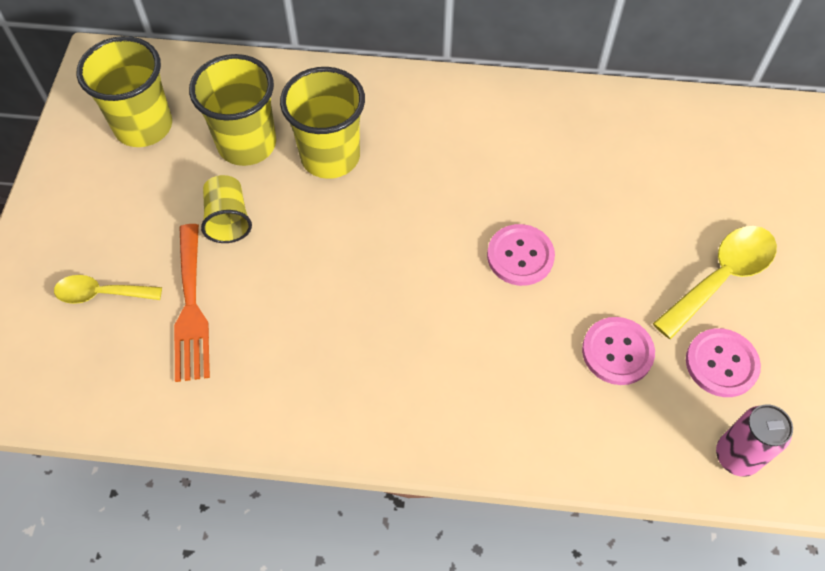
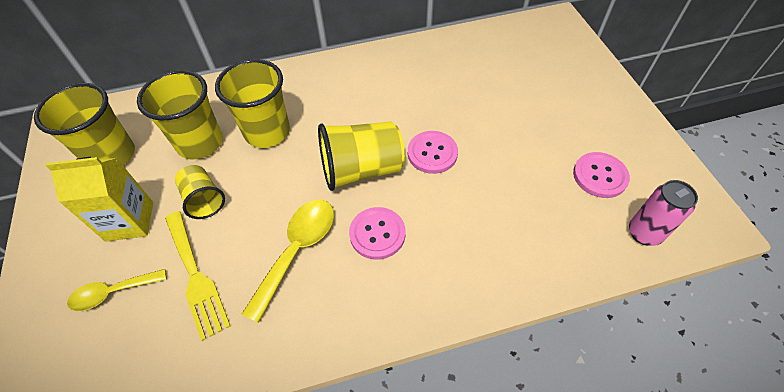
camera: 20 degrees left, 5 degrees down
(141, 216) = (130, 221): none -> yellow carton
(191, 309) = (196, 277): orange fork -> yellow fork
(423, 246) = (361, 169): none -> yellow cup
(617, 352) = (529, 193): pink button -> pink button (377, 234)
(721, 277) = (569, 122): yellow spoon -> yellow spoon (297, 250)

